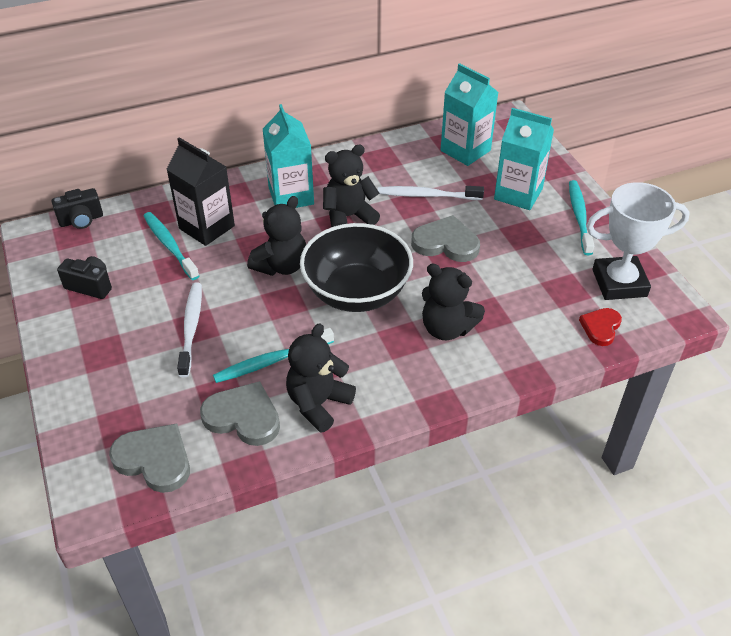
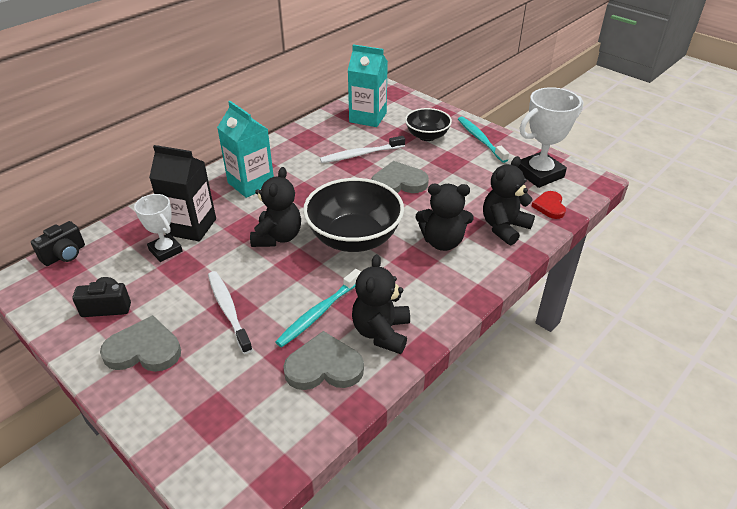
camera: 25 degrees left, 5 degrees down
(154, 460) = (265, 435): grey heart -> grey heart (144, 349)
(169, 245) = (165, 250): turquoise toothbrush -> white trophy
(348, 217) = (309, 185): black teddy bear -> black teddy bear (504, 227)
(518, 194) = (427, 136): turquoise carton -> black bowl

